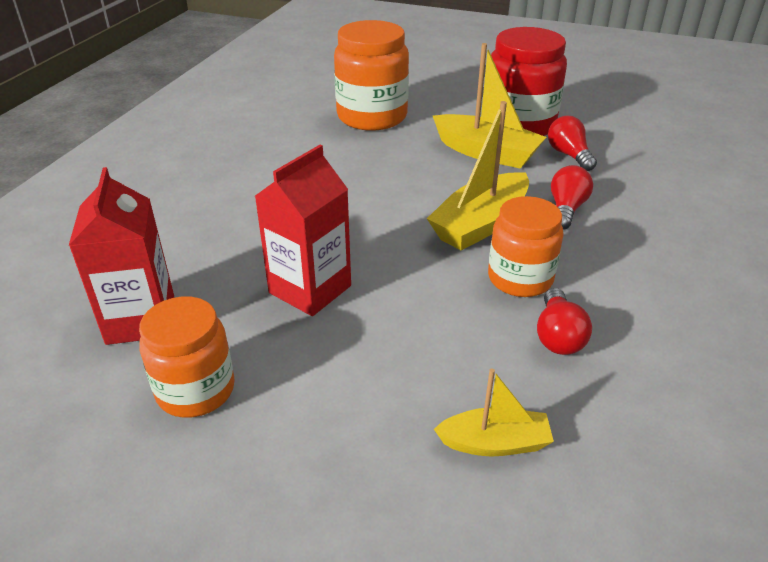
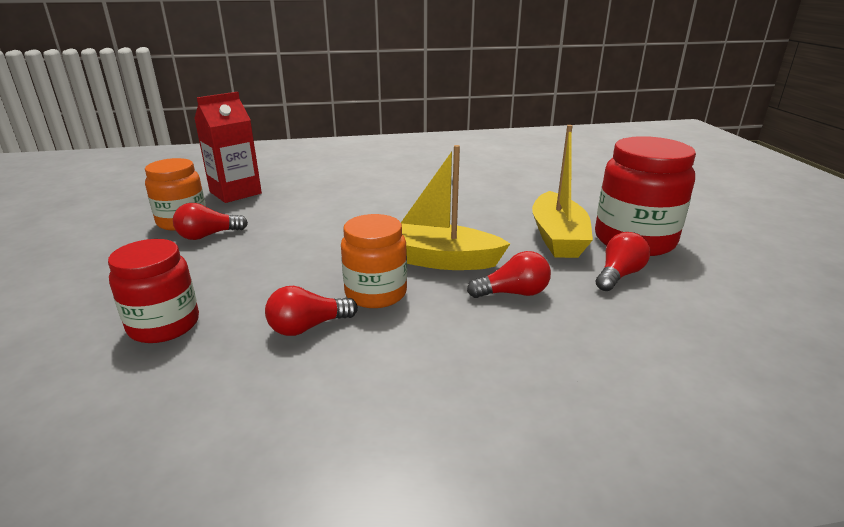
camera: 60 degrees right, 10 degrees down
(273, 371) = (208, 235): none -> red light bulb
(310, 289) = (296, 224): red carton -> none
(372, 116) = (542, 185): orange jar -> none
(494, 443) = (164, 325): yellow boat -> red jar

